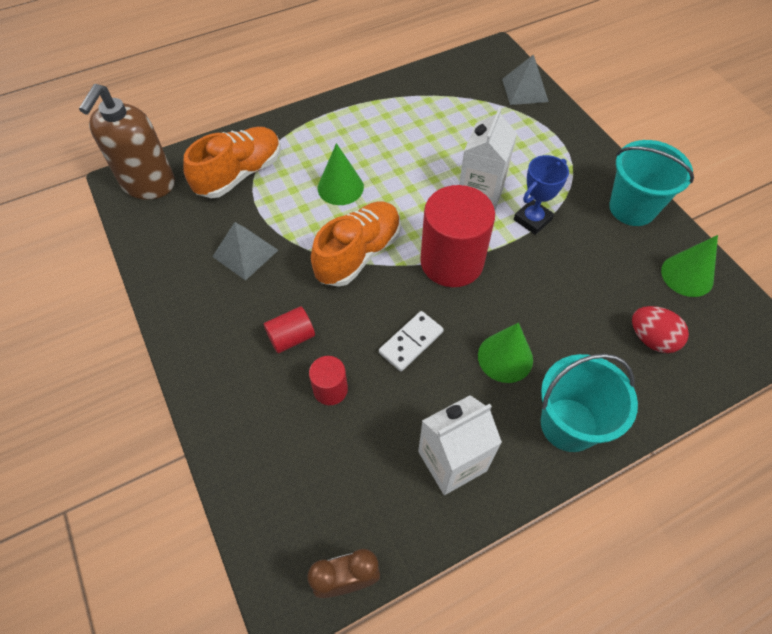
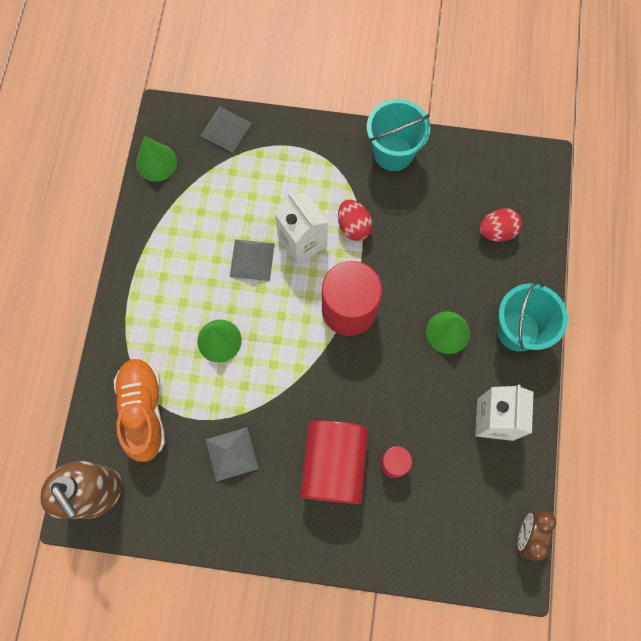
camera: 55 degrees left, 15 degrees up
(291, 337) = (334, 464): red cylinder -> red cylinder, size x2.08
(358, 254) = (294, 370): orange shoe -> none
(411, 342) = (394, 385): white domino -> none
(431, 168) = (252, 260): none -> grey pyramid
(532, 219) = (353, 226): blue trophy -> red egg
(687, 275) = (468, 168): green cone -> green cone (156, 162)

